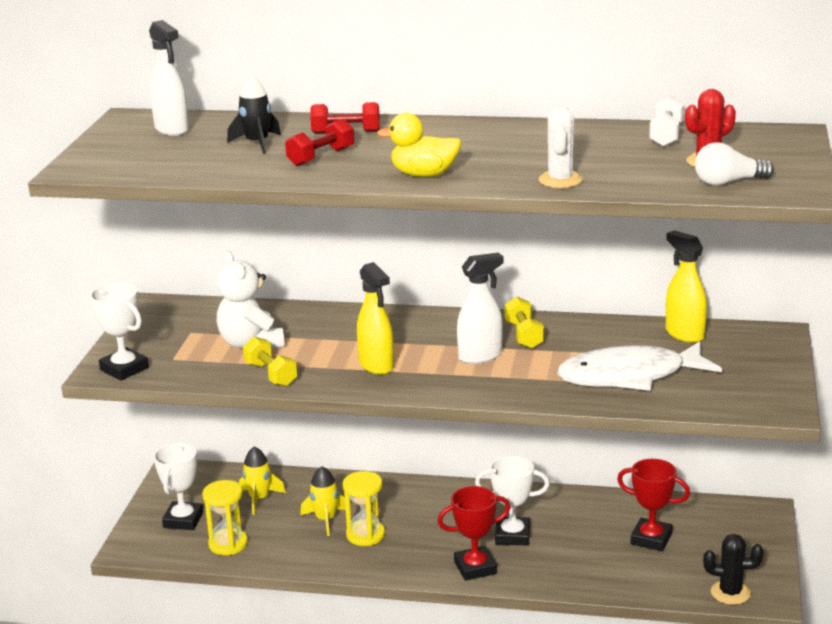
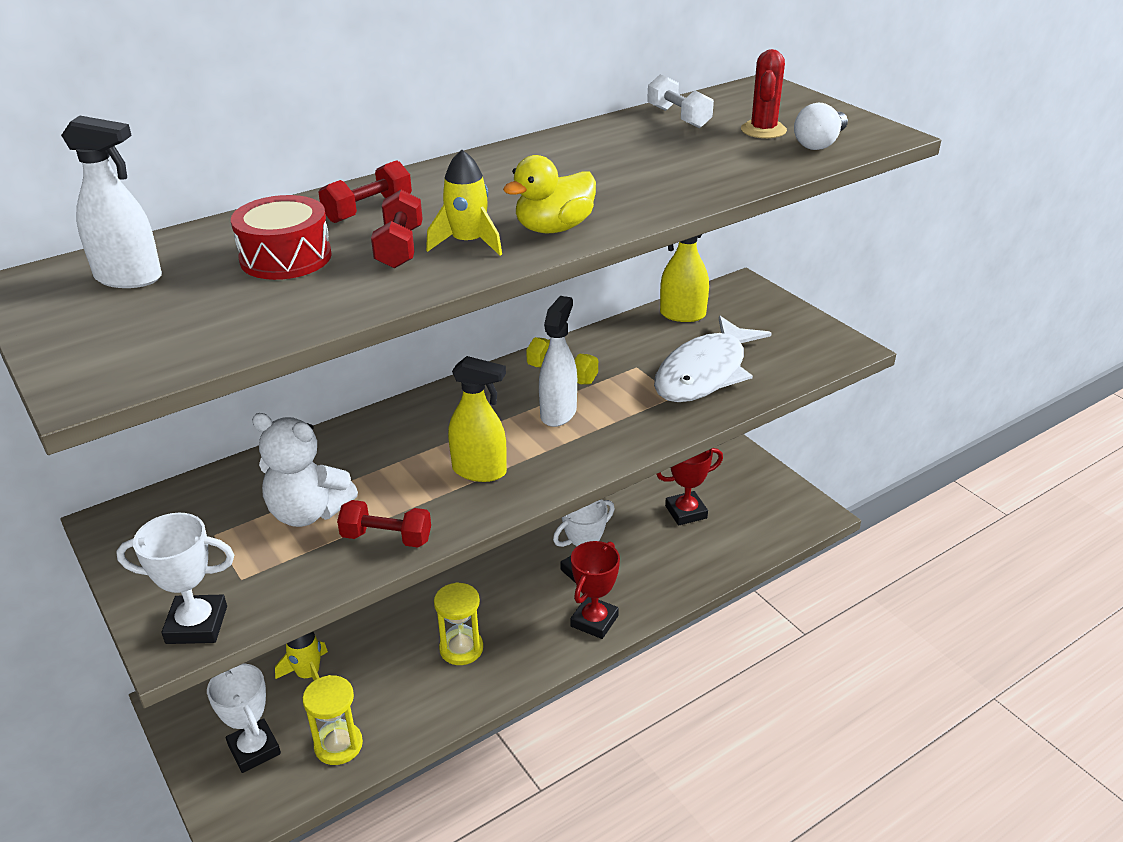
camera: 45 degrees left, 10 degrees up
(257, 143) = (286, 257): black rocket -> red drum
(271, 374) = (386, 538): yellow dumbbell -> red dumbbell
(326, 520) = (404, 656): yellow rocket -> yellow rocket (468, 243)
(560, 180) = (690, 188): white cactus -> none
(730, 593) = (793, 525): black cactus -> none

